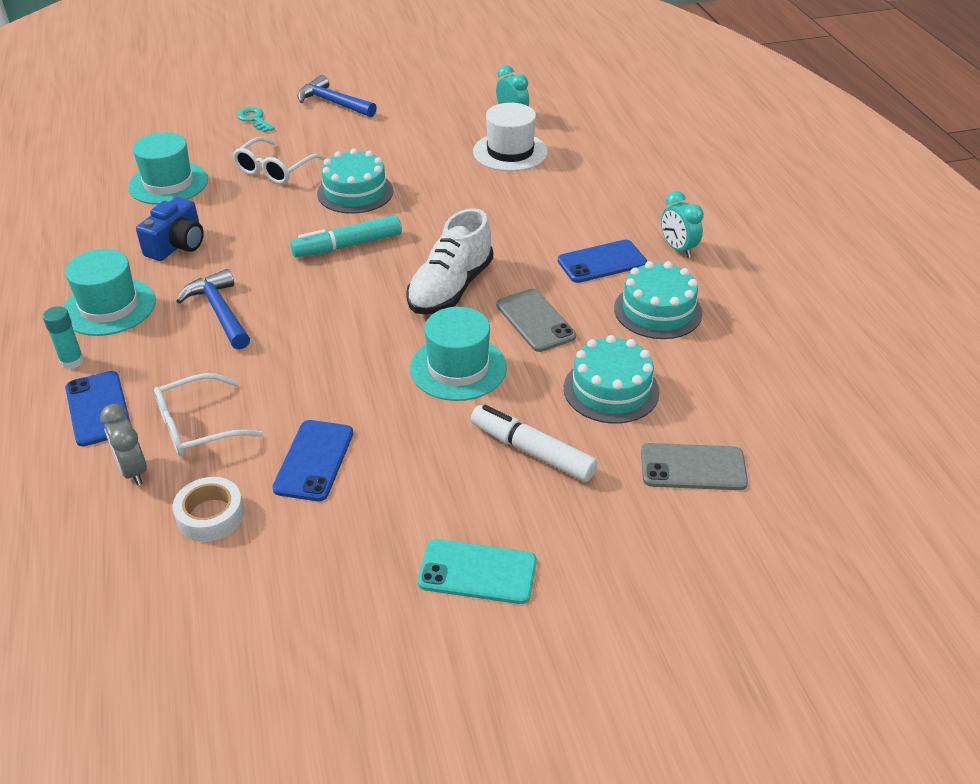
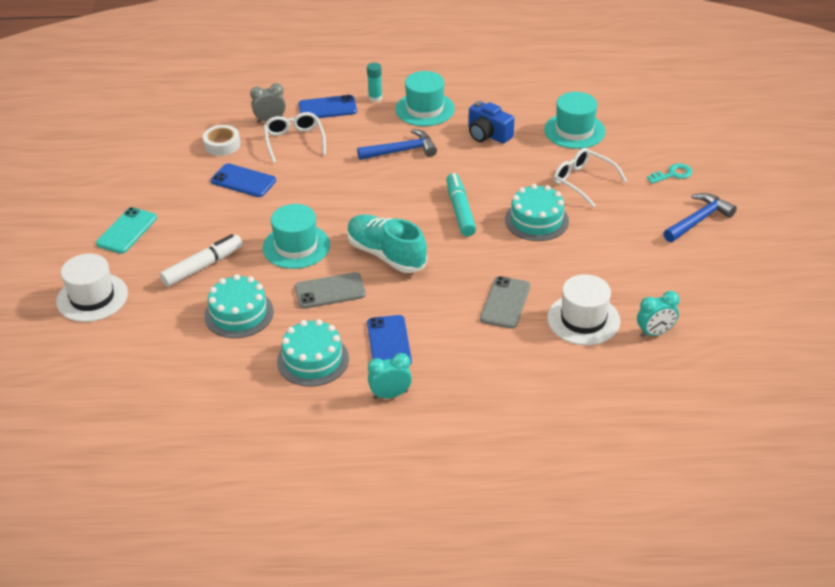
camera: 105 degrees right, 0 degrees up
(450, 288) = (386, 254): white shoe -> turquoise shoe
(650, 560) = (92, 297): none -> white hat
(693, 467) = (148, 335): grey phone -> grey phone (505, 303)

